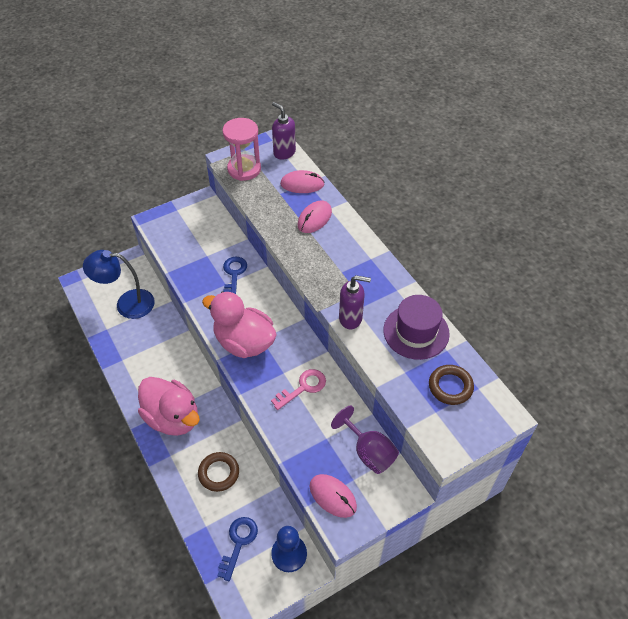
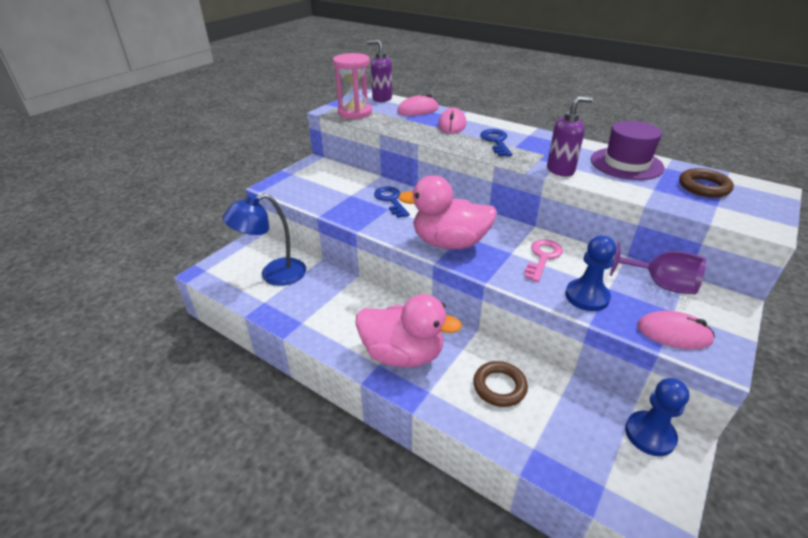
camera: 25 degrees left, 15 degrees down
(238, 543) = (586, 448): blue key -> blue key (496, 141)
(301, 438) = (587, 296): none -> blue pawn

